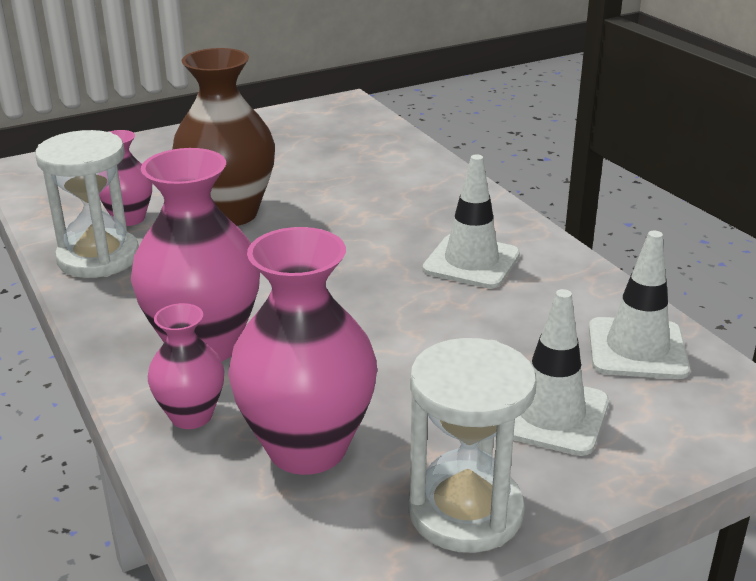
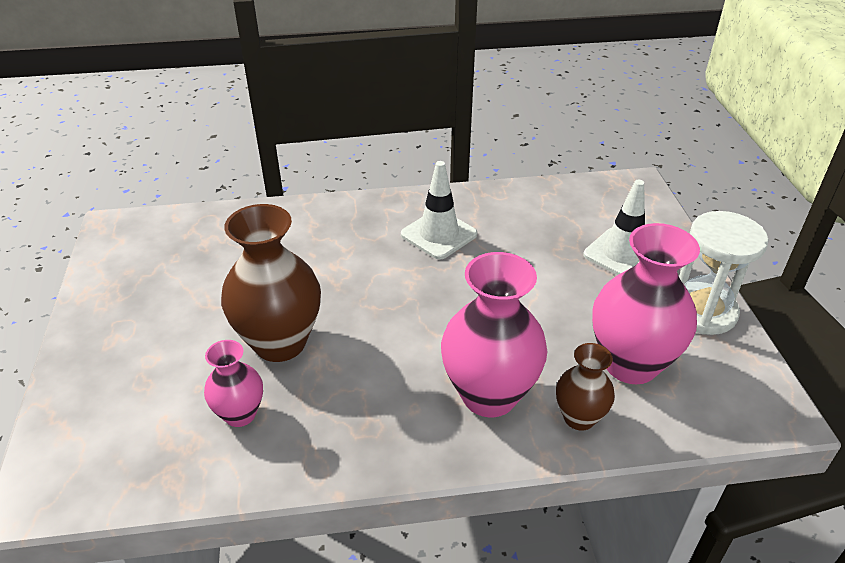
camera: 70 degrees left, 10 degrees up
(98, 258) = (306, 447): white hourglass -> none
(191, 416) = (579, 417): pink vase -> brown vase
(637, 349) = (568, 203): white traffic cone -> none

